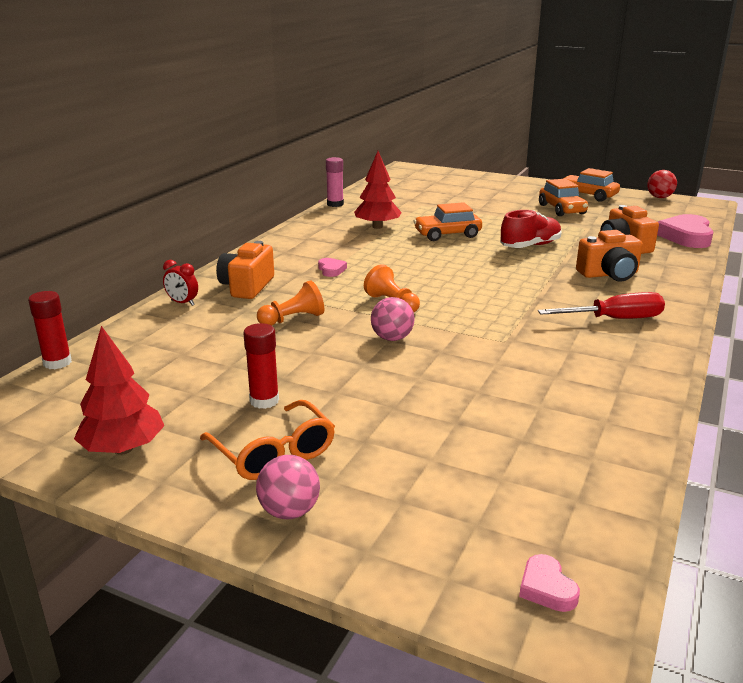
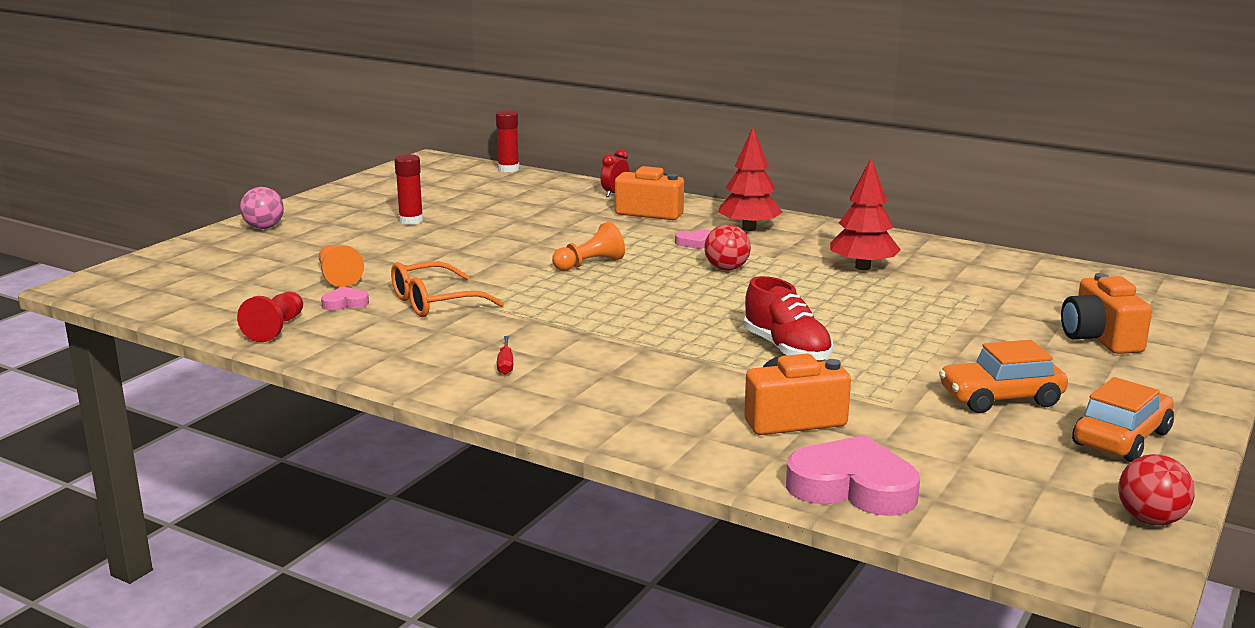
camera: 95 degrees right, 5 degrees down
(123, 449) = (370, 191): red tree -> red tree (749, 228)
(273, 453) = (335, 224): orange glasses -> orange glasses (434, 303)
(293, 319) = (563, 228): orange pawn -> orange pawn (338, 277)
(335, 204) = (965, 248): pink glue stick -> none
(391, 260) = (726, 269): none -> red ball
(392, 338) = (503, 261): pink ball -> none
(447, 235) = (833, 303): orange car -> none
(546, 588) = (126, 282): pink heart -> pink heart (345, 303)
(609, 274) = (660, 386): orange camera -> orange camera (1100, 338)
(615, 319) = (505, 364): red screwdriver -> red screwdriver, size x0.48
(619, 428) = (276, 329): none -> red pawn

